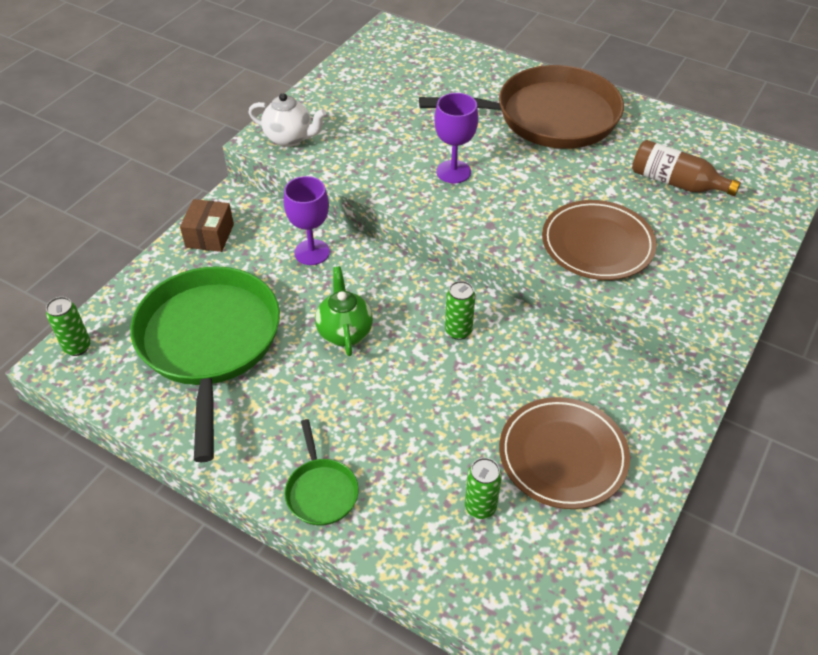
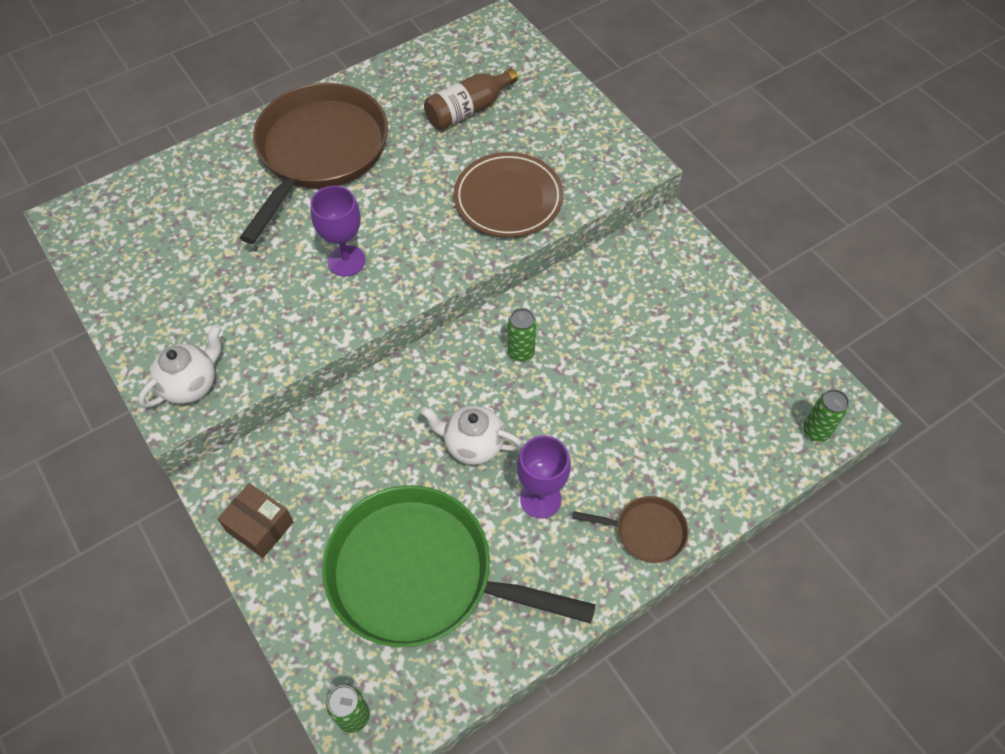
camera: 65 degrees left, 10 degrees up
(312, 252) = (347, 435): purple goblet -> purple goblet (540, 499)
(321, 491) = (646, 531): green pan -> brown pan
(345, 332) = (472, 445): green teapot -> white teapot
(480, 507) = (711, 416): green can -> green can (816, 431)
(562, 455) = (686, 337): brown plate -> none

